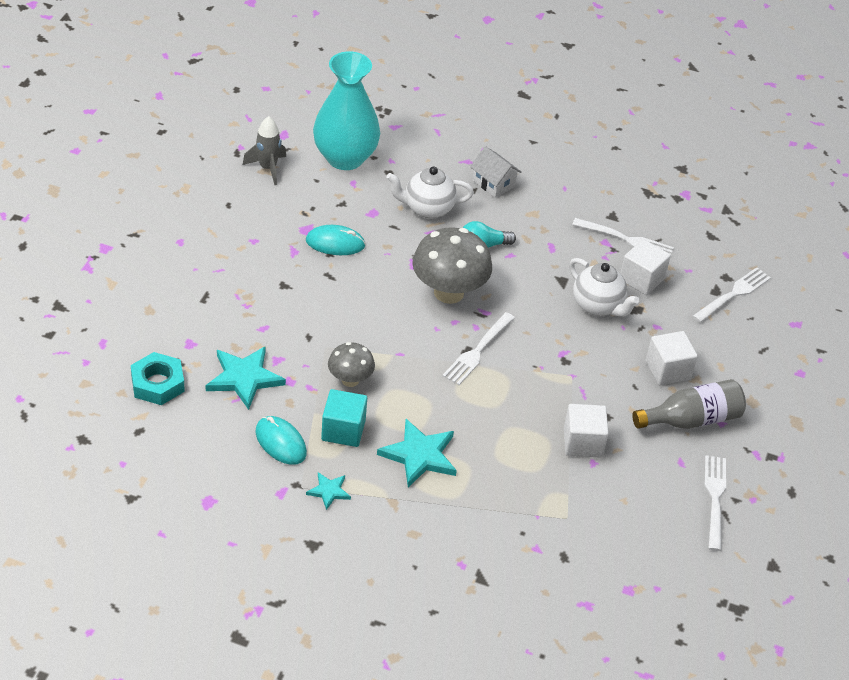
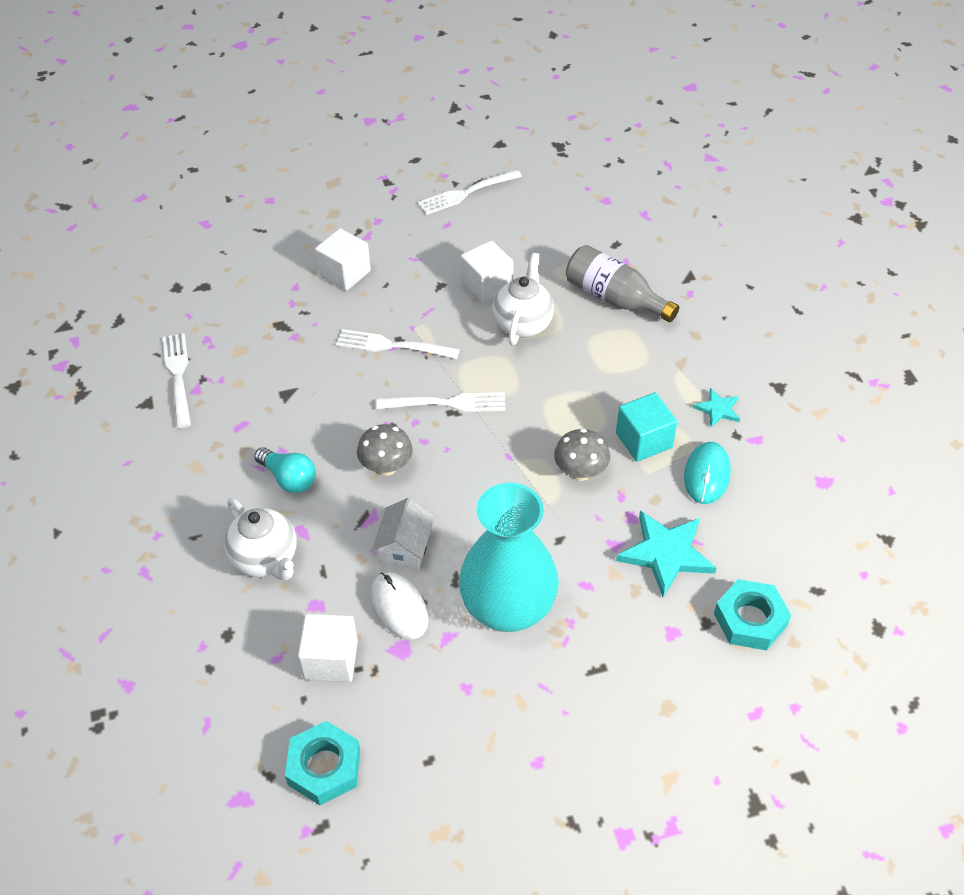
camera: 120 degrees left, 5 degrees up
(268, 168) = (324, 767): grey rocket -> turquoise nut
(335, 243) = (399, 607): turquoise mouse -> white mouse
(345, 158) = (235, 697): turquoise vase -> turquoise vase (508, 608)
(419, 455) = (613, 375): turquoise star -> none
(448, 292) = (386, 467): grey mushroom -> grey mushroom, size x0.56
(493, 183) = (168, 526): white house -> white house (405, 547)
(598, 306) = (301, 352): white teapot -> white teapot (523, 324)
(641, 279) = (232, 340): white cube -> white cube (331, 660)
(691, 419) = (392, 237): grey bottle -> grey bottle (614, 298)
(733, 294) = (198, 273): white fork -> white fork (392, 346)

